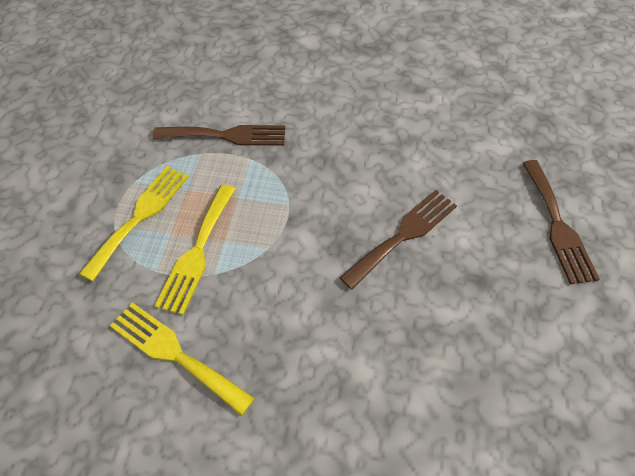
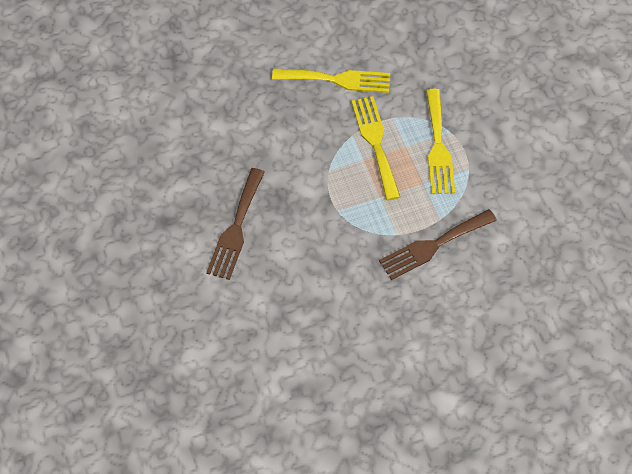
camera: 150 degrees right, 5 degrees up
(557, 225) = (120, 296): brown fork -> none

